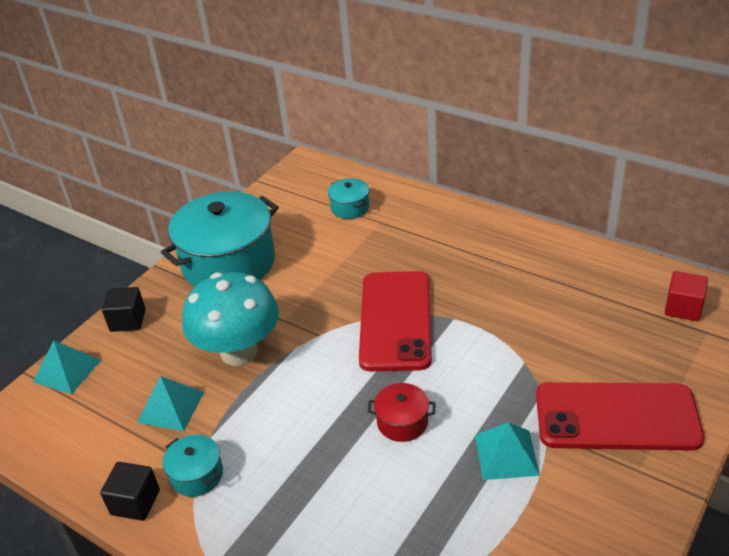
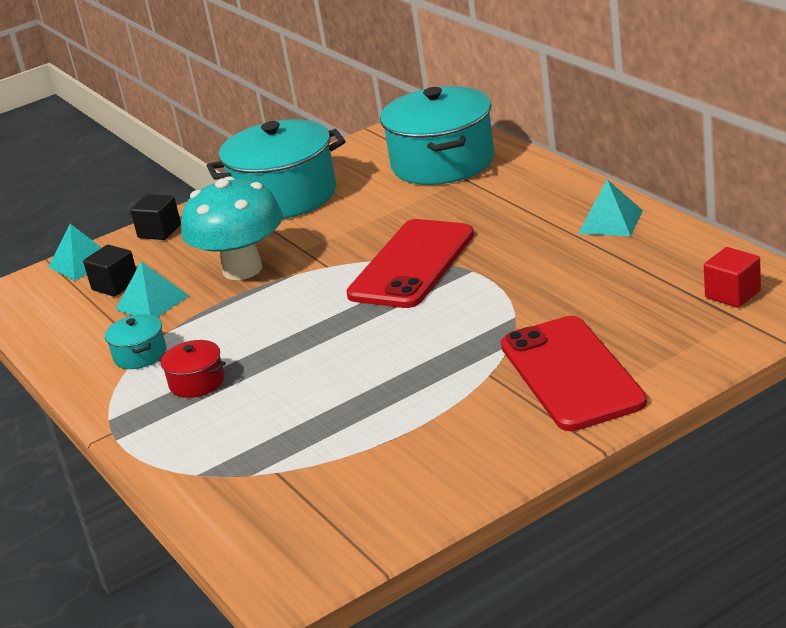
camera: 25 degrees right, 10 degrees down
(135, 502) = (76, 365): black cube -> black cube (115, 285)
(350, 208) = (443, 162): turquoise pot -> turquoise pot, size x2.28
(402, 422) = (353, 345): red pot -> red pot (197, 382)
(506, 454) = (433, 385): turquoise pyramid -> turquoise pyramid (610, 222)
(616, 417) = (571, 374): red phone -> red phone turned 45 degrees clockwise

